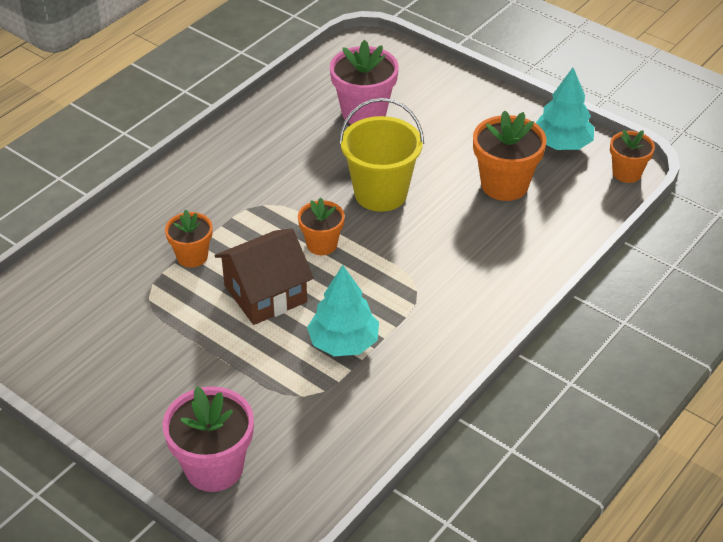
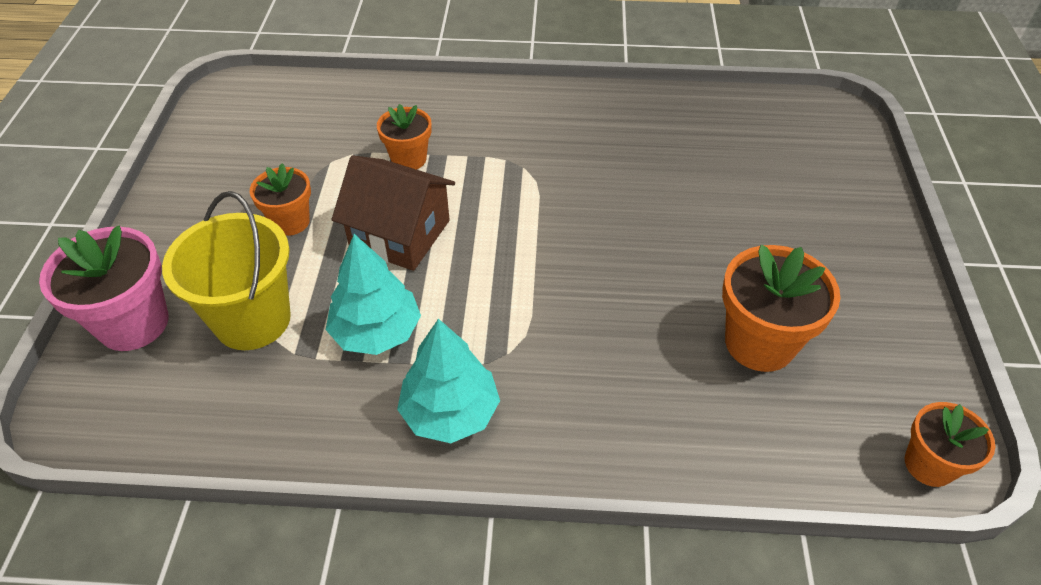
camera: 55 degrees right, 5 degrees up
(322, 244) = (507, 238): orange flower pot -> orange flower pot (290, 222)
(364, 112) = (734, 166): pink flower pot -> none
(380, 193) = (628, 243): yellow bucket -> yellow bucket (252, 320)
(562, 144) = (896, 362): turquoise tree -> turquoise tree (450, 412)

